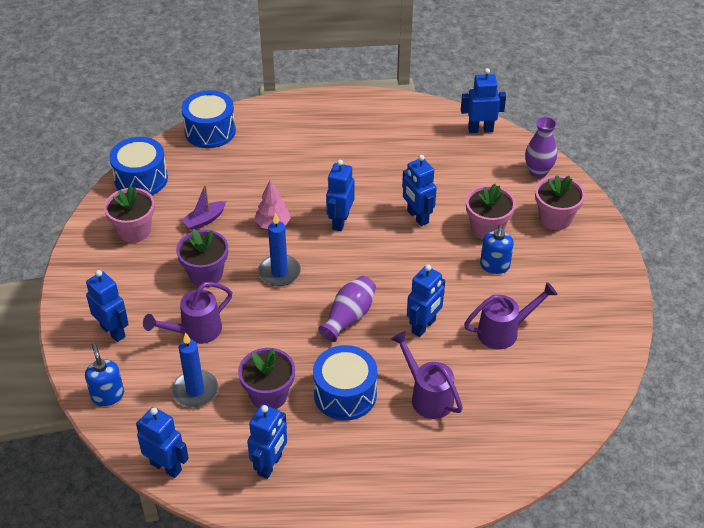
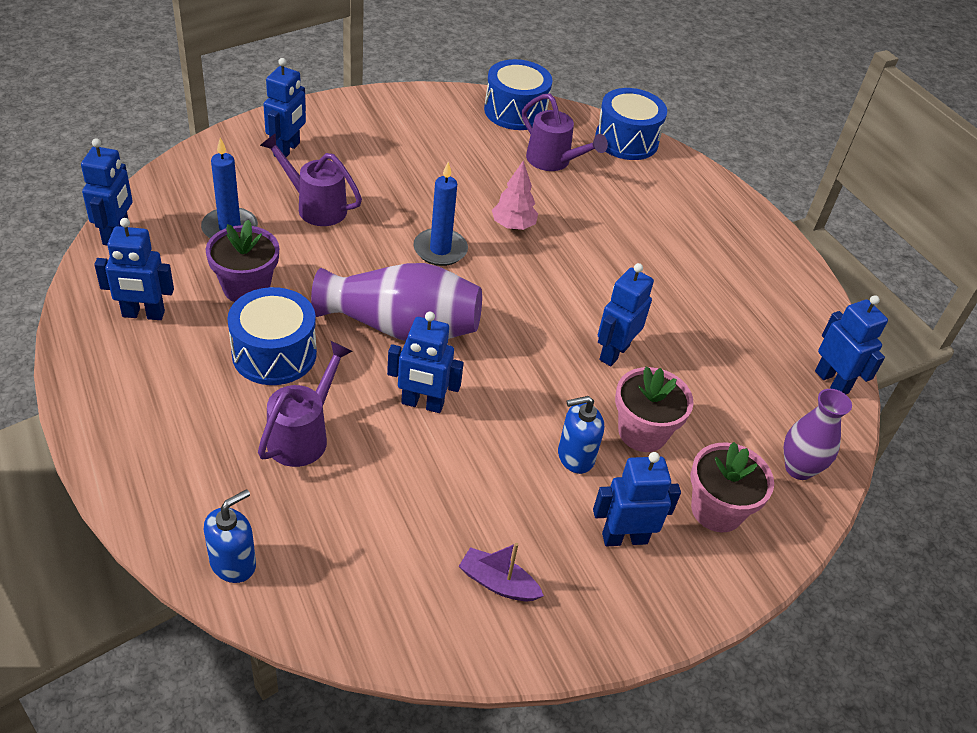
camera: 60 degrees right, 0 degrees up
(107, 395) = (198, 169): blue soap dispenser -> blue soap dispenser (233, 563)
(134, 231) = (436, 126): pink flower pot -> none
(204, 220) = (485, 171): purple boat -> purple boat (498, 583)
(205, 274) = (404, 193): purple flower pot -> none
(340, 221) = (556, 281): blue robot -> blue robot (624, 538)
(349, 317) = (401, 327): purple vase -> purple vase, size x1.65
(503, 331) = (456, 494): purple watering can -> purple watering can (553, 161)

